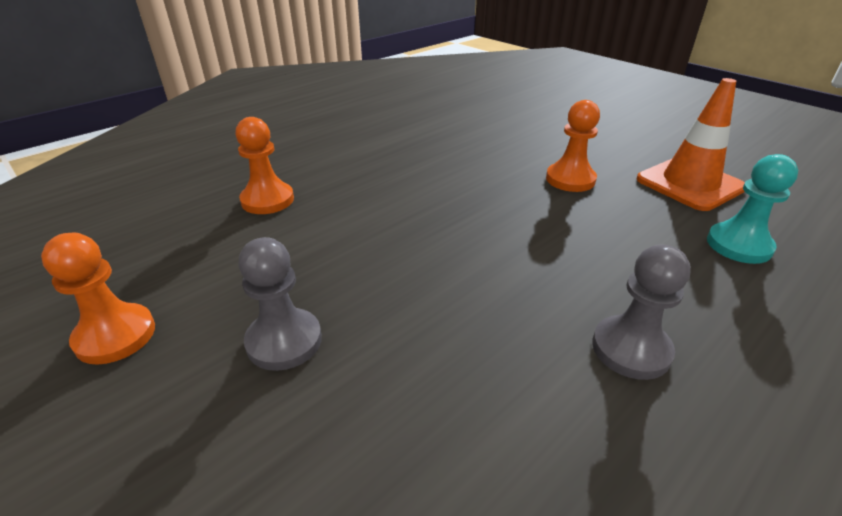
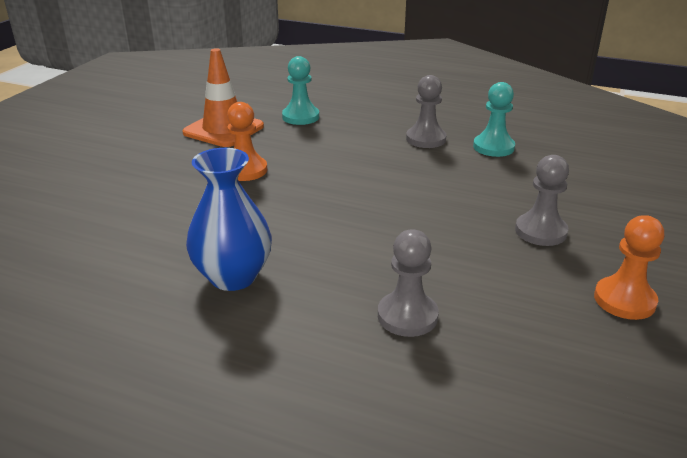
camera: 115 degrees left, 5 degrees down
(267, 200) = (407, 316): orange pawn -> grey pawn
(390, 148) = (233, 276): none -> blue vase
(570, 435) = (493, 147): none -> turquoise pawn

